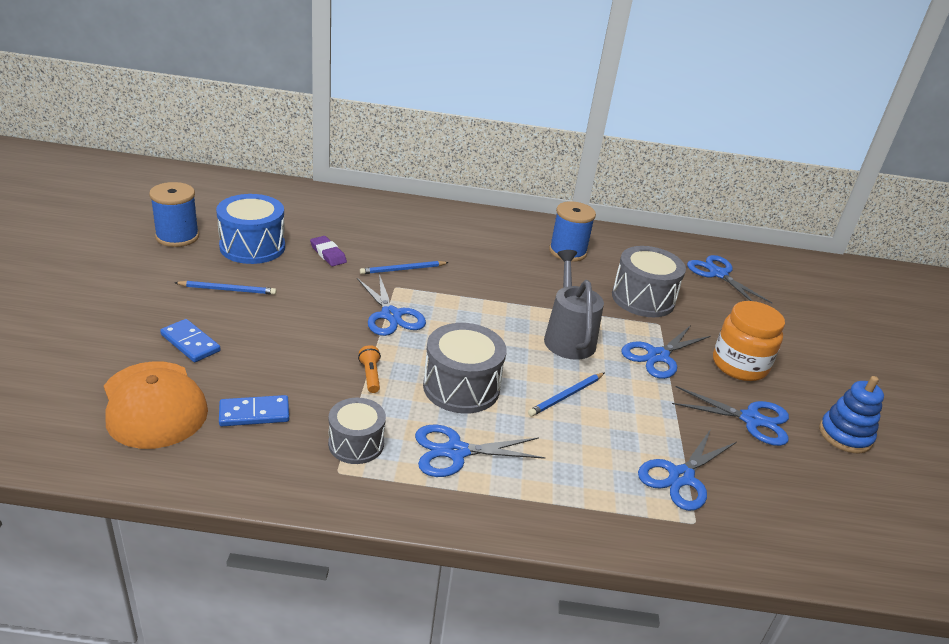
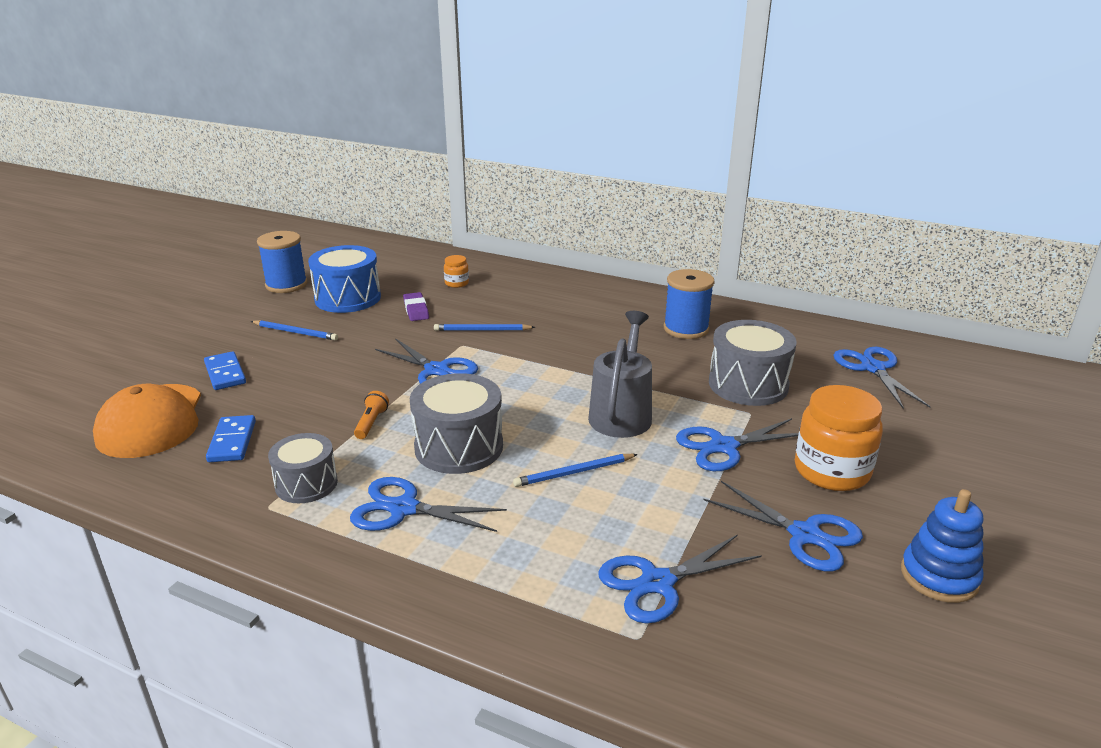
camera: 25 degrees right, 5 degrees down
(254, 413) = (232, 441): blue domino -> blue domino turned 75 degrees clockwise
(346, 222) = (456, 283): none -> orange jar
(391, 315) = (436, 370): blue scissors -> blue scissors turned 45 degrees counterclockwise

